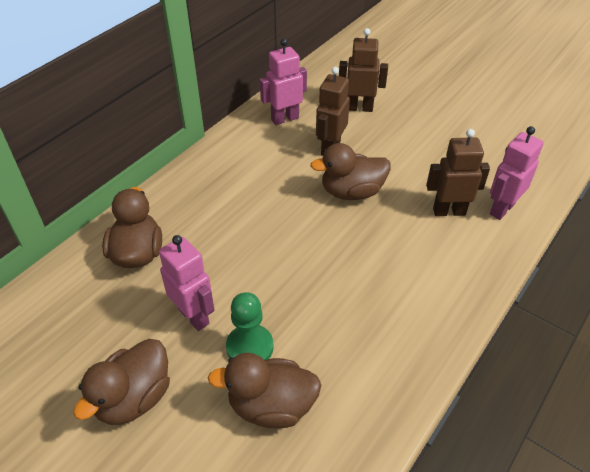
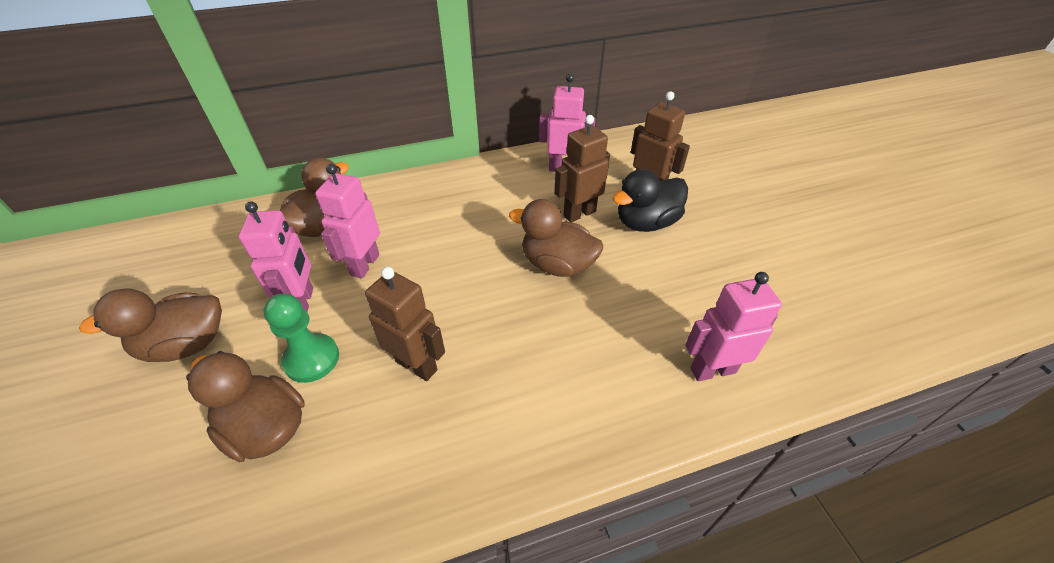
camera: 35 degrees right, 0 degrees up
(210, 264) = (364, 265): none -> pink robot
(381, 134) = (646, 223): none -> black duck
(449, 211) = (643, 338): brown robot -> brown robot (417, 365)

